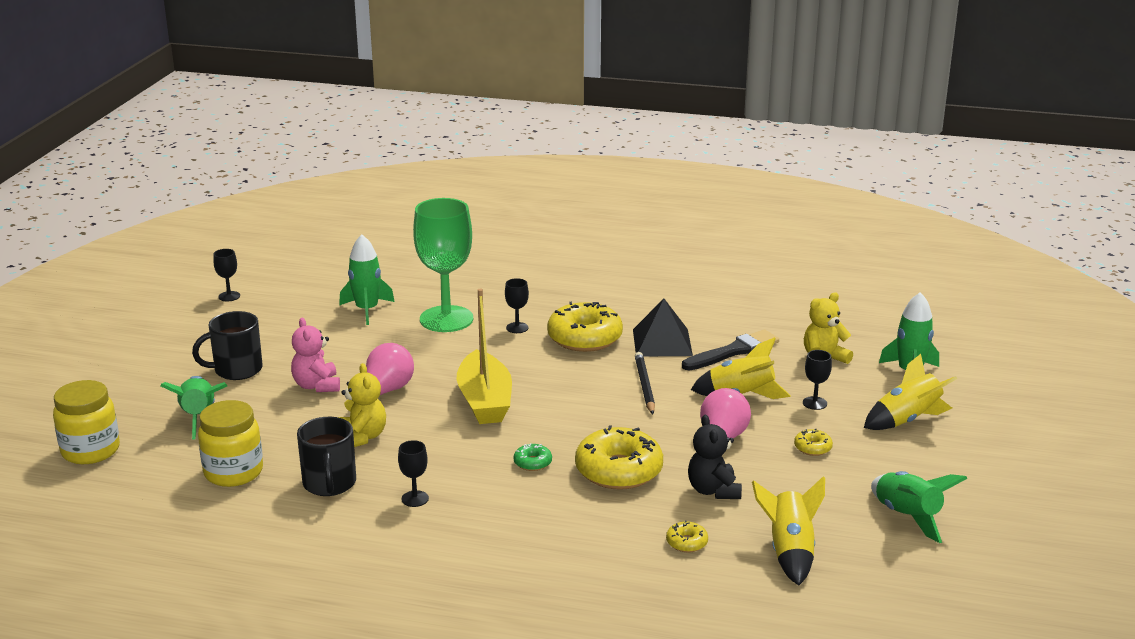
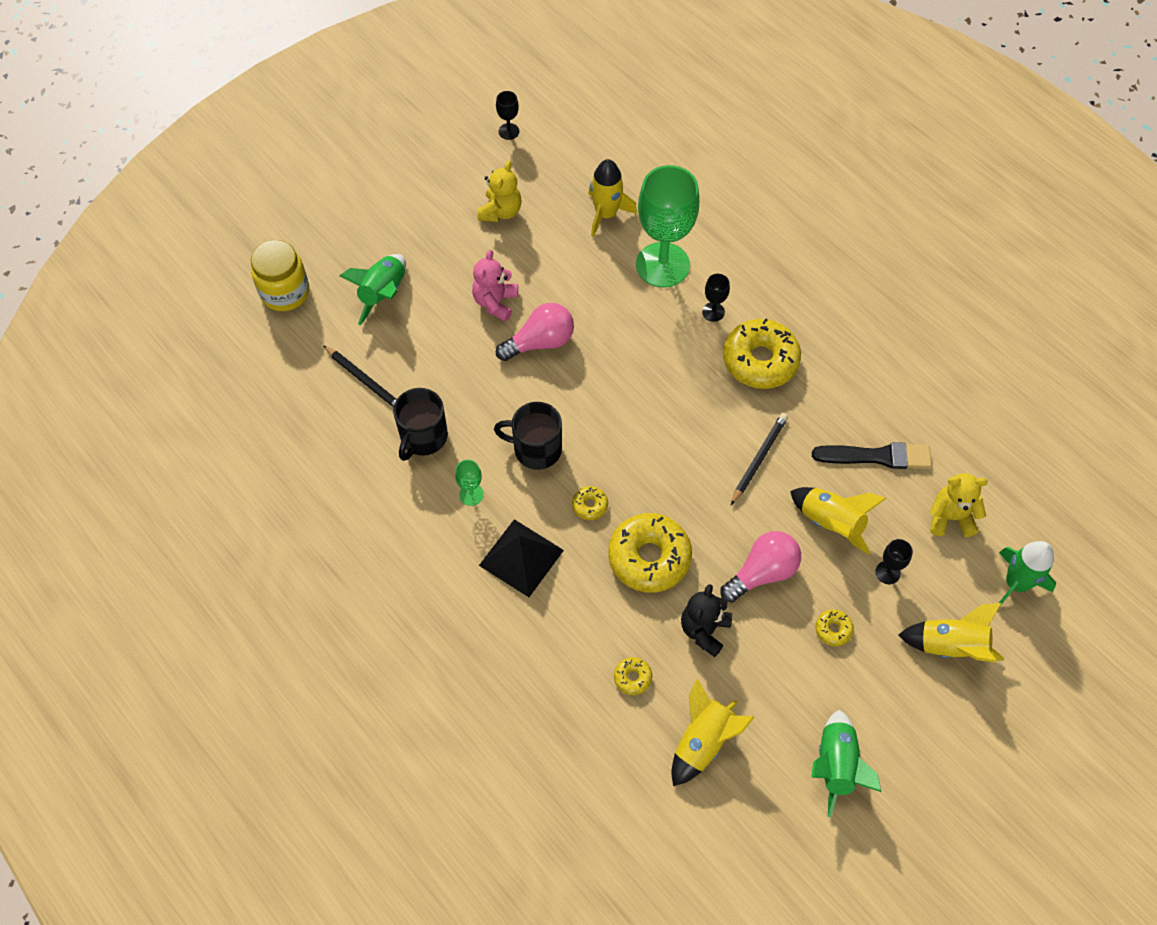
camera: 35 degrees right, 35 degrees up
(233, 472) = (365, 381): yellow jar -> black pencil
(237, 370) = (449, 244): black mug -> black mug (536, 449)
(362, 437) = (484, 392): yellow teddy bear -> yellow teddy bear (501, 211)
(367, 310) = (606, 214): green rocket -> yellow rocket
(415, 499) = (471, 494): black goblet -> green goblet
(485, 401) = (611, 401): yellow boat -> none
(532, 463) = (590, 505): green donut -> yellow donut
(662, 342) = (824, 406): black pyramid -> black pyramid (521, 557)

